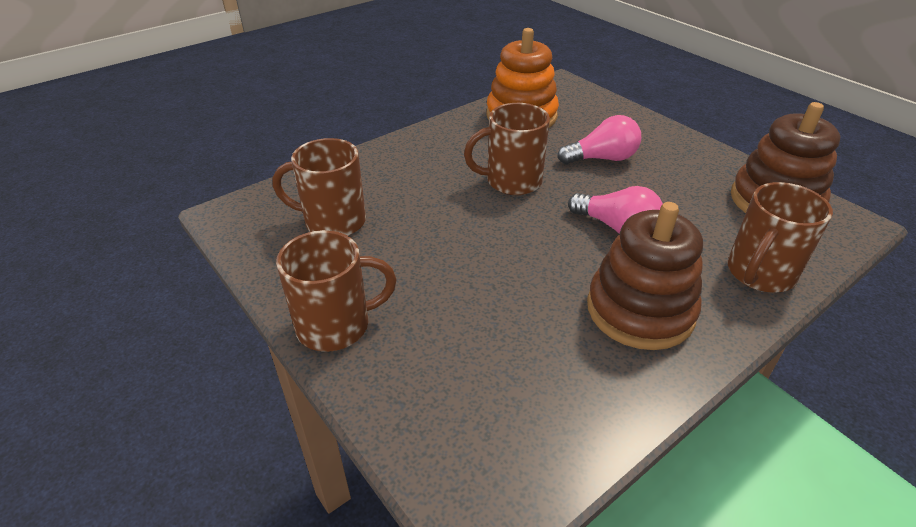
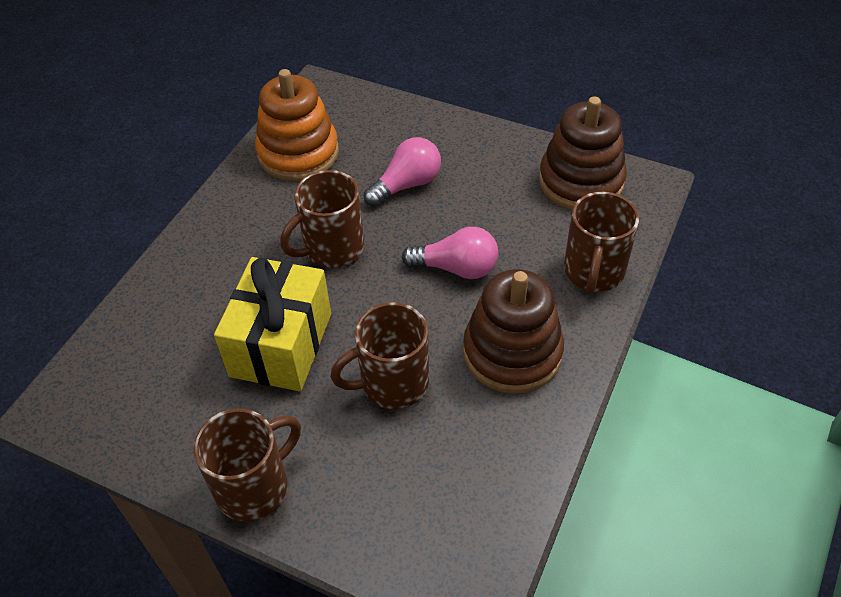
camera: 25 degrees left, 10 degrees up
(333, 222) = (177, 372): brown mug -> brown mug (392, 383)
(427, 231) = (281, 344): none -> yellow gift

